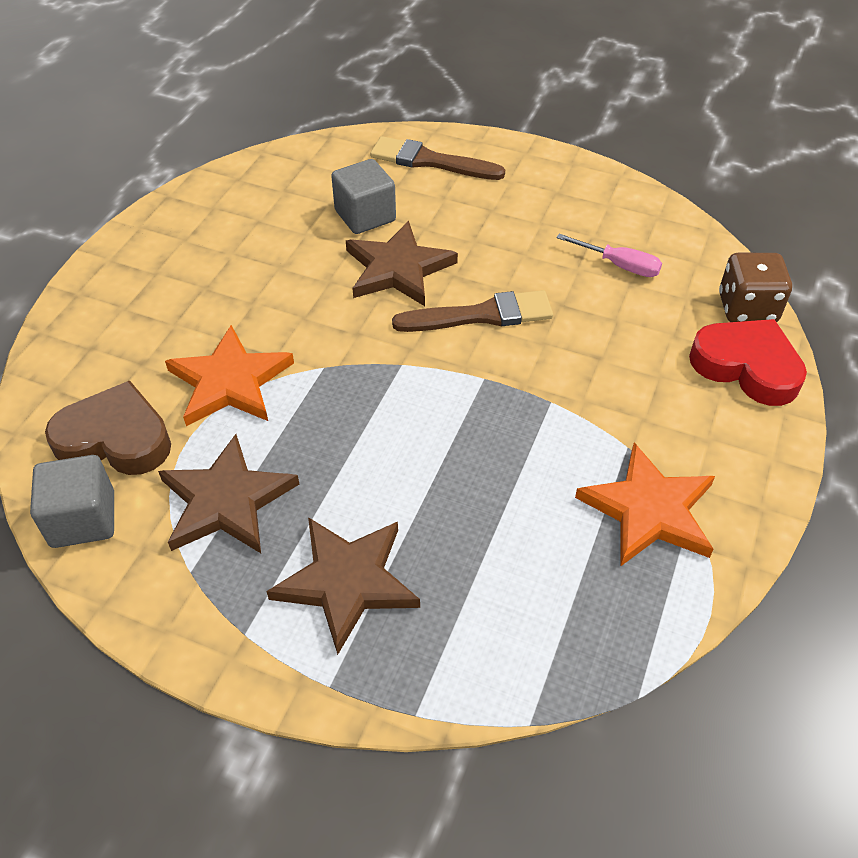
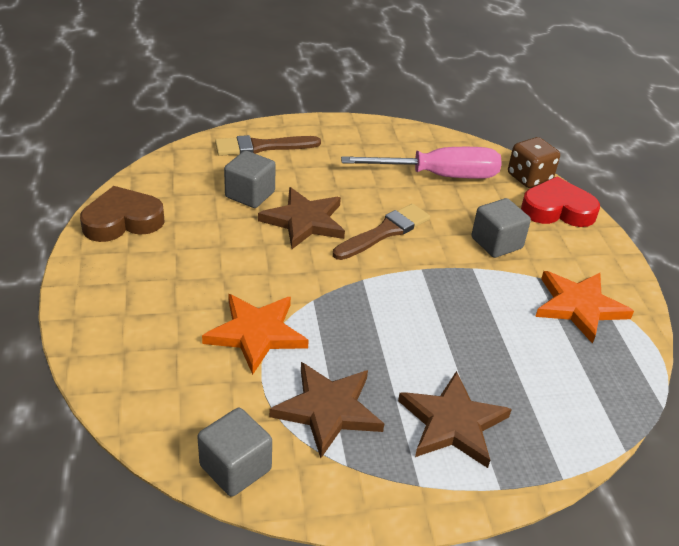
camera: 35 degrees left, 10 degrees down
(115, 439) = (207, 404): brown heart -> brown heart (122, 221)
(614, 381) = (496, 243): none -> grey cube
(619, 265) = (439, 176): pink screwdriver -> pink screwdriver, size x2.05

